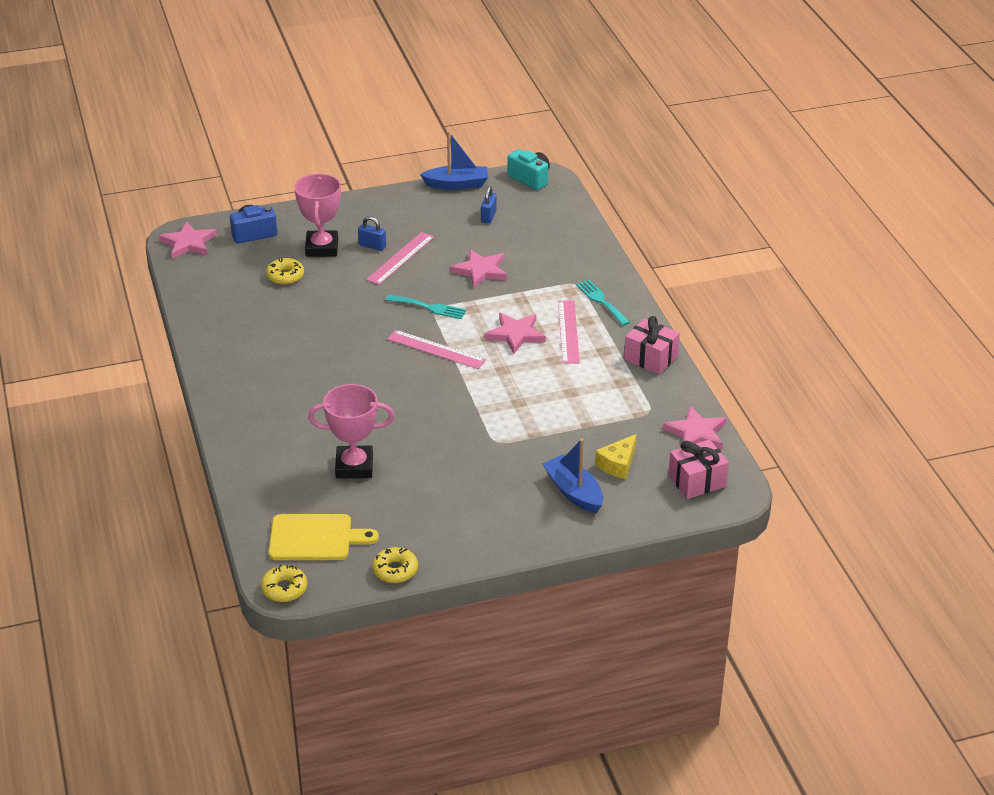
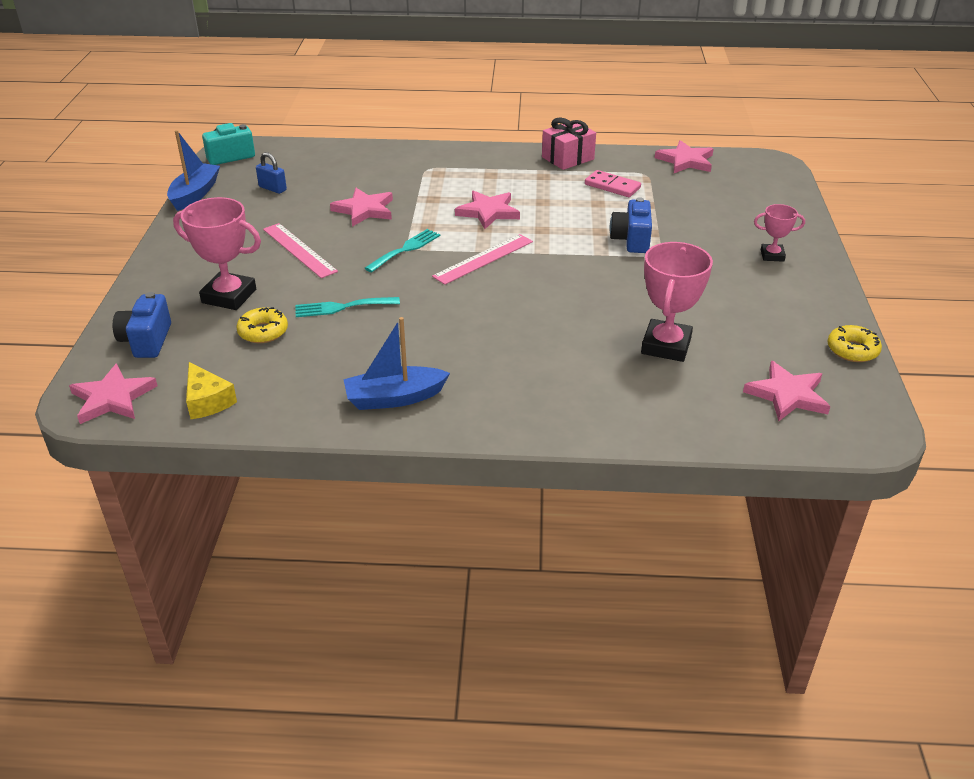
camera: 70 degrees left, 0 degrees up
(284, 589) = (876, 433): yellow donut -> none
(315, 538) = (787, 395): yellow cutting board -> pink star
(372, 246) = (258, 263): blue padlock -> none
(513, 423) = (631, 240): none -> blue camera
(532, 510) = (772, 255): none -> pink trophy
(568, 331) = (502, 186): pink ruler -> none
(574, 492) = (750, 230): blue boat -> blue boat (394, 398)
(601, 301) = (465, 162): turquoise fork -> turquoise fork (342, 307)
(609, 395) = (612, 186): none -> pink domino
(618, 464) = (716, 202): yellow cheese -> yellow cheese (207, 401)
(697, 481) = (752, 173): pink gift -> none

